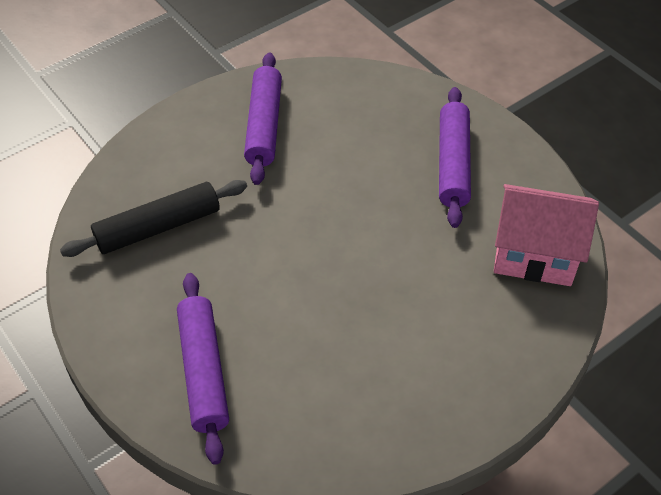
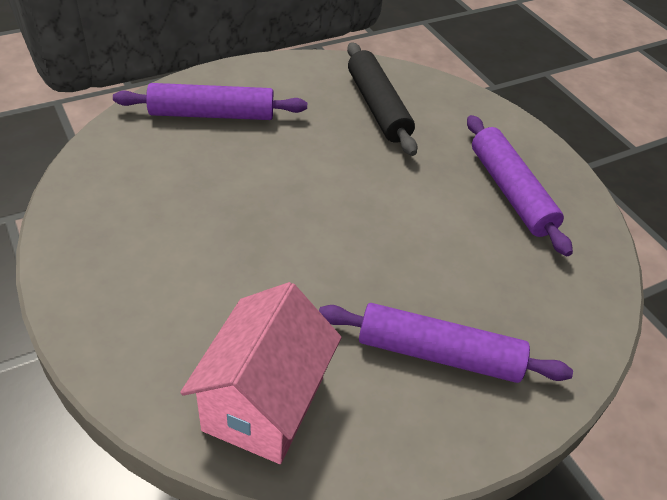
camera: 95 degrees right, 5 degrees down
(264, 125) = (510, 191): purple rolling pin -> purple rolling pin turned 60 degrees clockwise

